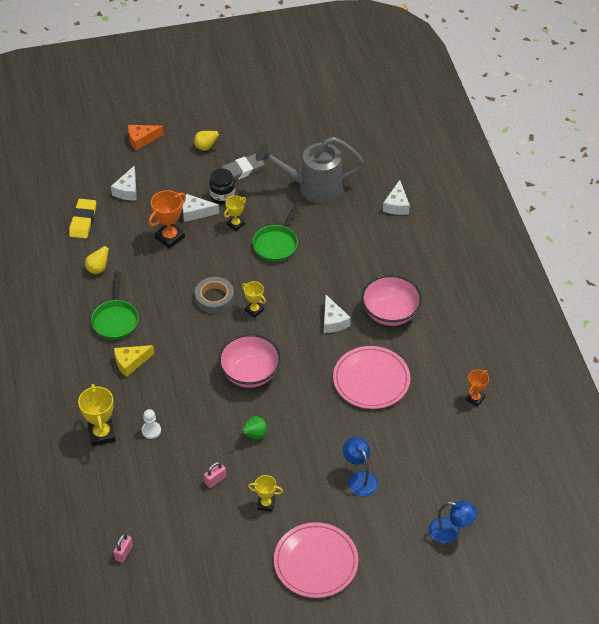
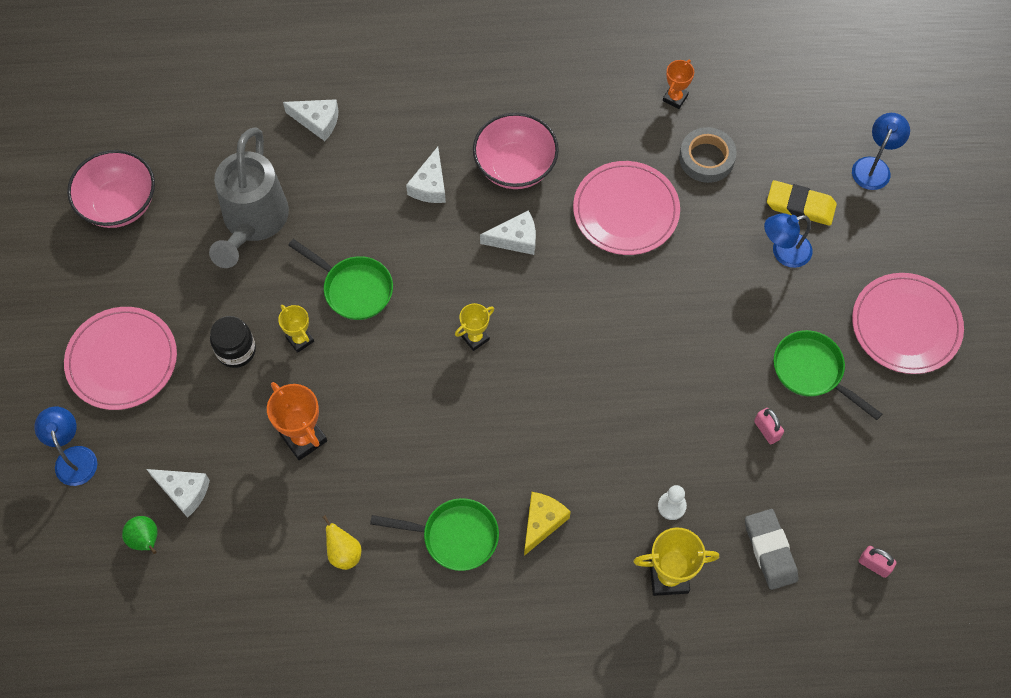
camera: 80 degrees left, 15 degrees up
(83, 221) = (234, 568): yellow eraser -> yellow eraser (800, 205)
(131, 362) = (542, 522): yellow cheese -> yellow cheese turned 135 degrees counterclockwise
(142, 140) = (74, 457): orange cheese -> blue lamp
(195, 212) = (260, 394): white cheese -> white cheese (430, 185)
(206, 147) = (122, 360): yellow pear -> pink plate
(214, 298) = (441, 389): grey tape -> grey tape (706, 158)
(241, 171) = (189, 316): grey eraser -> grey eraser (770, 550)
(250, 373) = (590, 360): pink bowl -> pink bowl (119, 204)
(254, 436) = (698, 370): green pear -> green pear (146, 540)
(266, 504) = (812, 371): yellow trophy -> green pan
(475, 398) = (675, 98): orange trophy -> orange trophy turned 75 degrees clockwise

